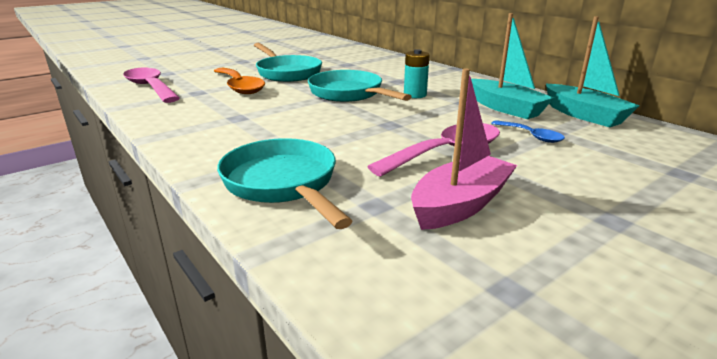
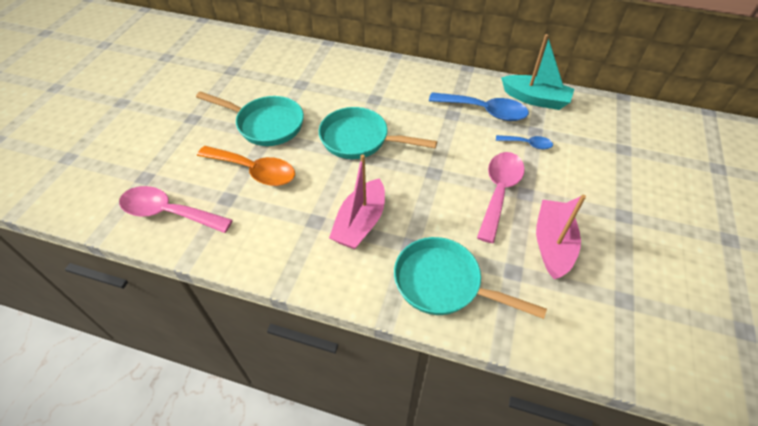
camera: 35 degrees left, 25 degrees up
(271, 128) = (360, 223): none -> pink boat
(415, 95) = (409, 118): turquoise battery -> none
(505, 108) = (484, 111): turquoise boat -> blue spoon

